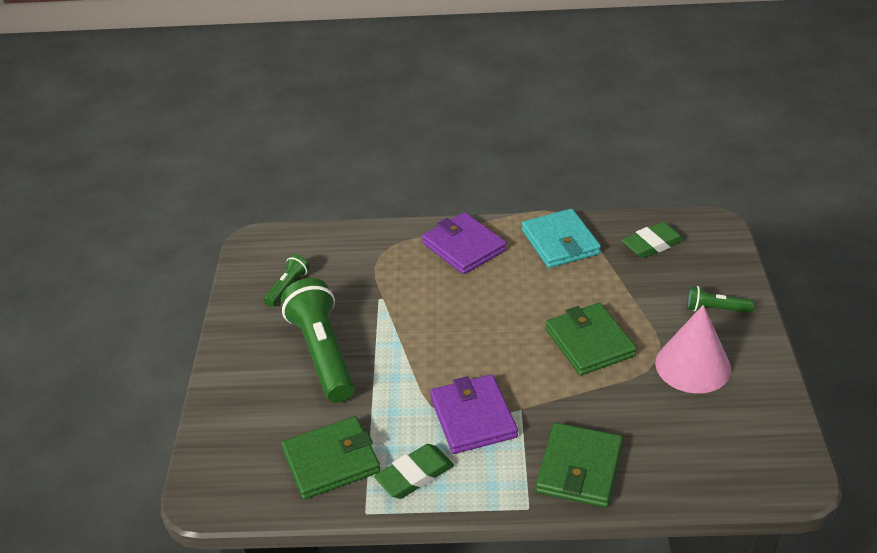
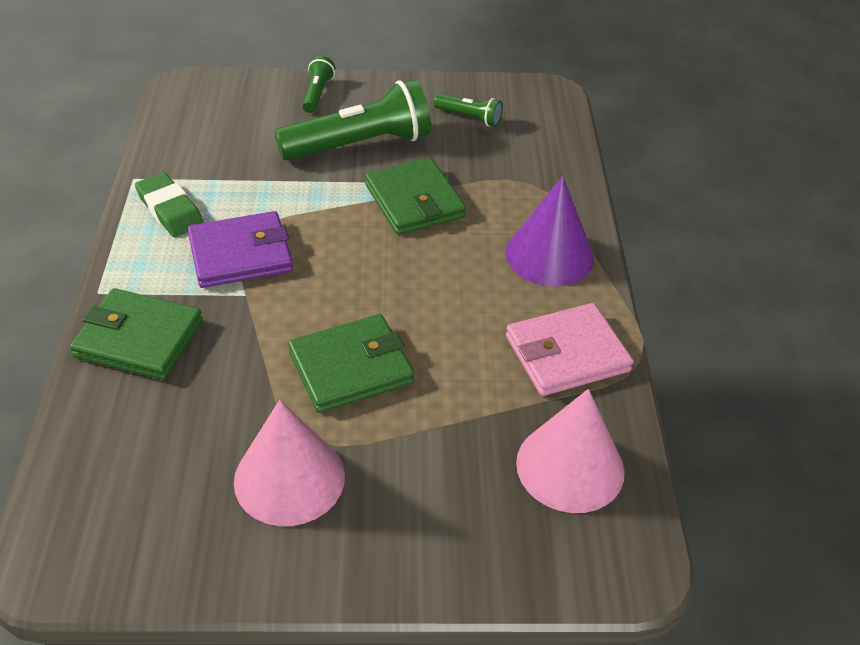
camera: 85 degrees right, 5 degrees up
(331, 461) = (205, 155): green wallet -> green wallet (414, 201)
(464, 247) = (549, 255): purple wallet -> purple cone
(560, 242) = (567, 354): turquoise wallet -> pink wallet
(652, 244) = (570, 466): green eraser -> pink cone
(715, 309) = (409, 528): green flashlight -> green flashlight (317, 94)

